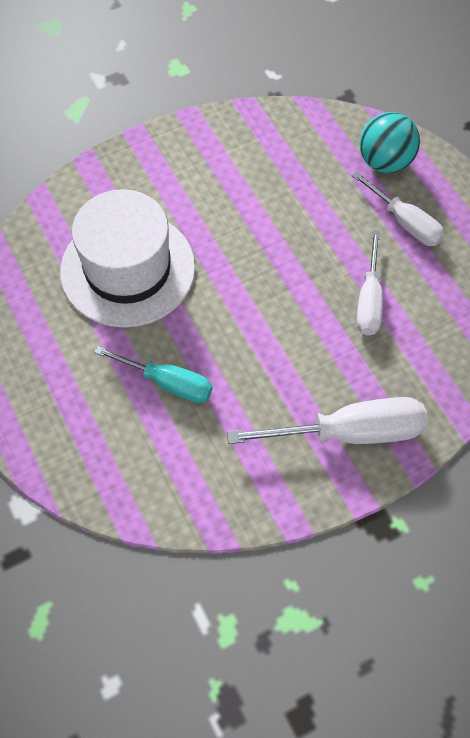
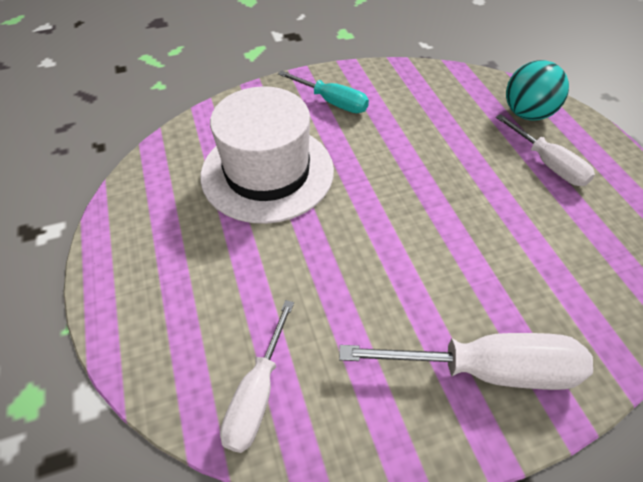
camera: 10 degrees right, 10 degrees down
(167, 382) = (283, 283): turquoise screwdriver -> turquoise screwdriver (332, 102)
(369, 299) = (511, 229): white screwdriver -> white screwdriver (257, 393)

